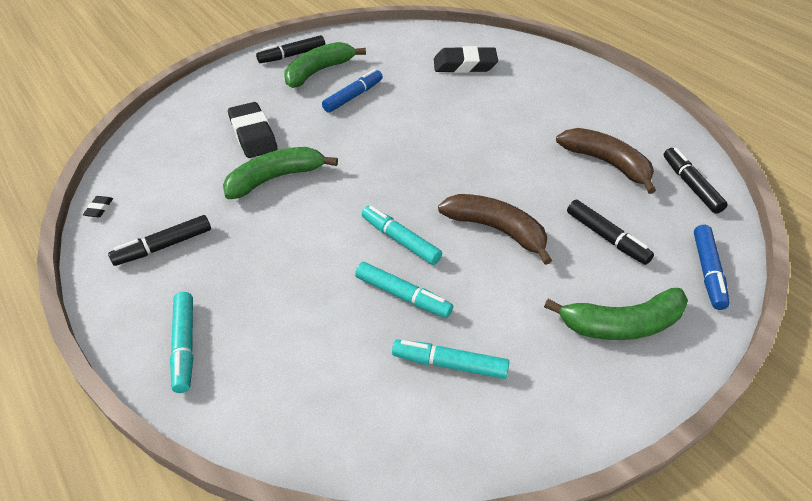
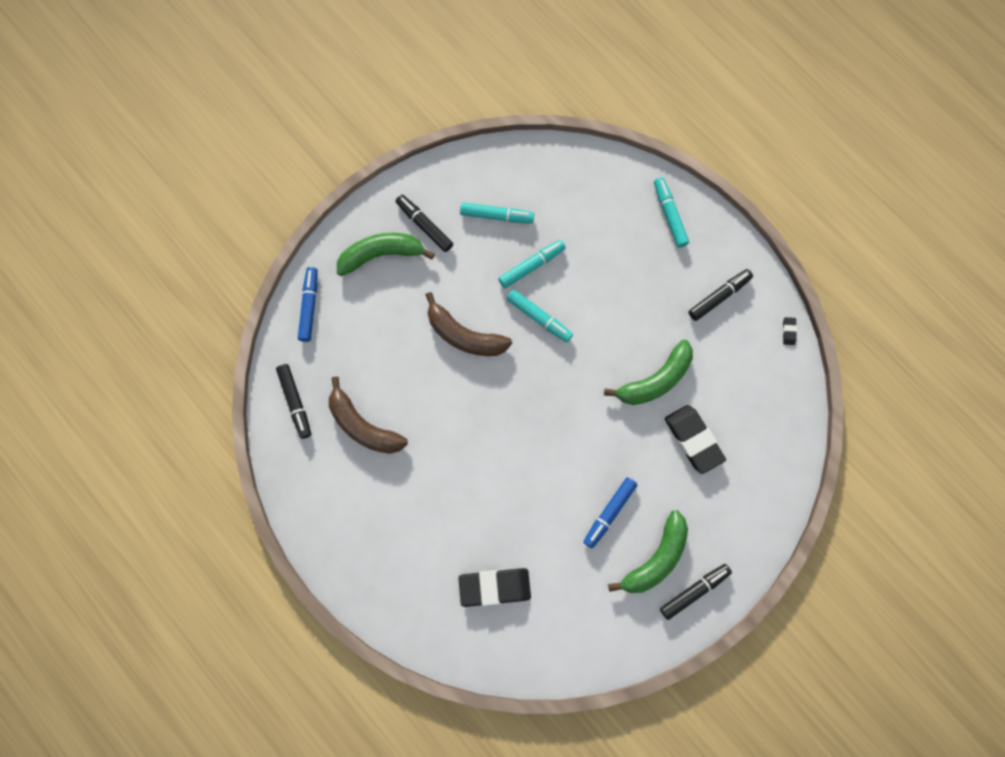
camera: 175 degrees right, 30 degrees up
(403, 296) = (532, 266): turquoise marker -> turquoise marker turned 120 degrees clockwise
(606, 237) = (378, 334): black marker -> black marker (424, 225)

